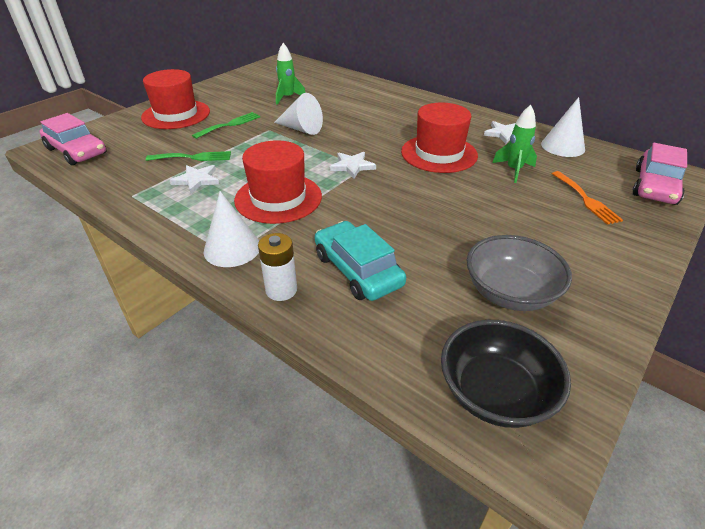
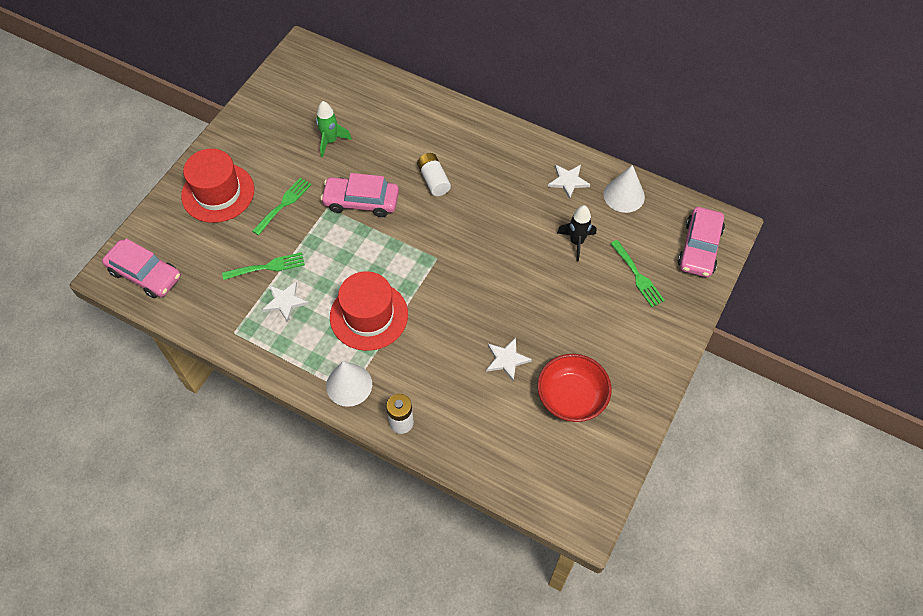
camera: 10 degrees left, 20 degrees up
(301, 129) = (361, 201): white cone -> pink car
(352, 166) = (426, 258): white star -> white star (506, 359)
(357, 270) = (455, 392): turquoise car -> none
(373, 123) = (433, 180): none -> white battery
(439, 153) = (505, 225): red hat -> none
(495, 393) = (561, 485): black bowl -> none
(510, 293) = (571, 397): grey bowl -> red bowl
(514, 170) = (576, 242): green rocket -> black rocket
(586, 199) = (638, 276): orange fork -> green fork

